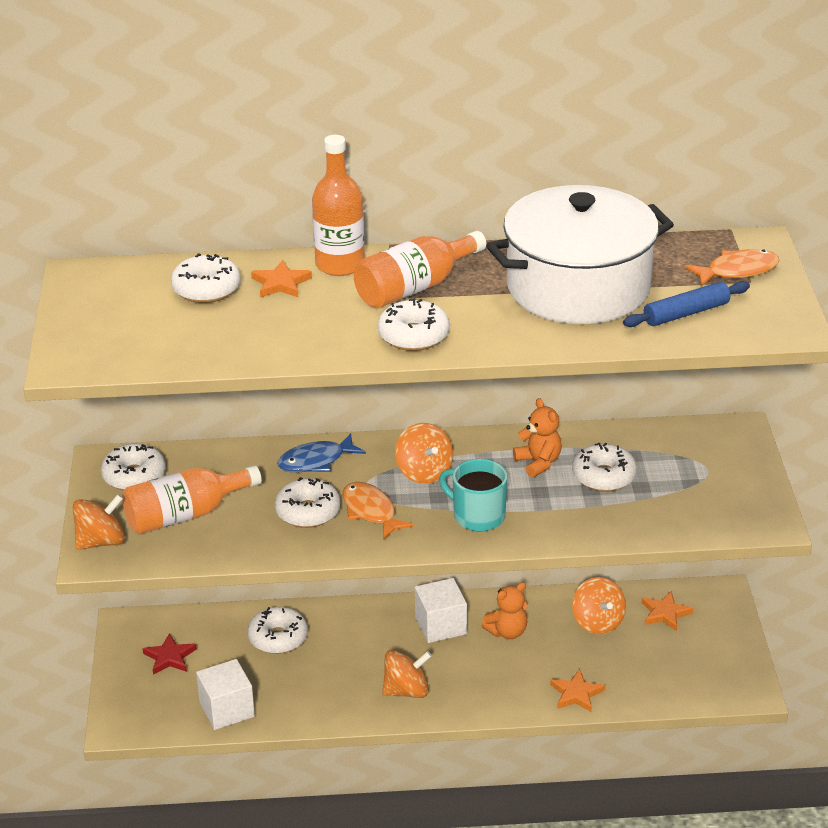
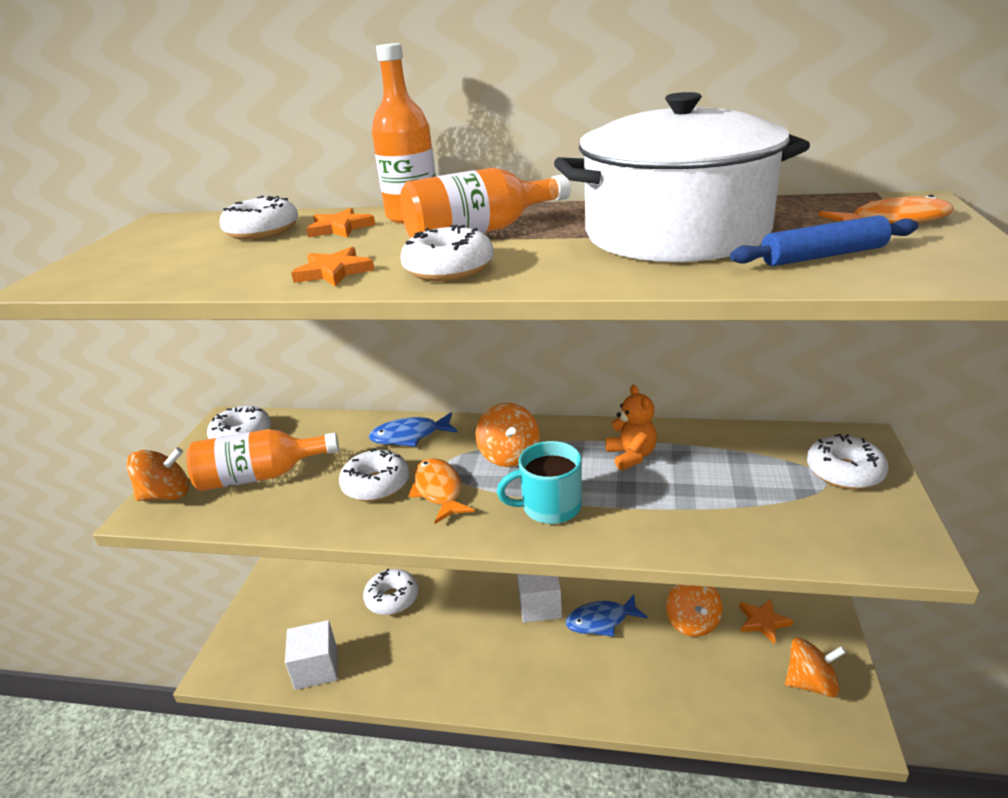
camera: 15 degrees right, 5 degrees down
(170, 657) = (294, 604): red star -> none
(406, 691) = (488, 673): orange spinning top -> orange spinning top (810, 683)
(477, 516) = (550, 507): turquoise mug -> turquoise mug turned 60 degrees counterclockwise
(507, 632) = (601, 621): orange teddy bear -> blue fish
(576, 694) = (660, 705): orange star -> orange star (334, 272)
(604, 476) = (701, 476): white donut -> white donut (844, 472)

